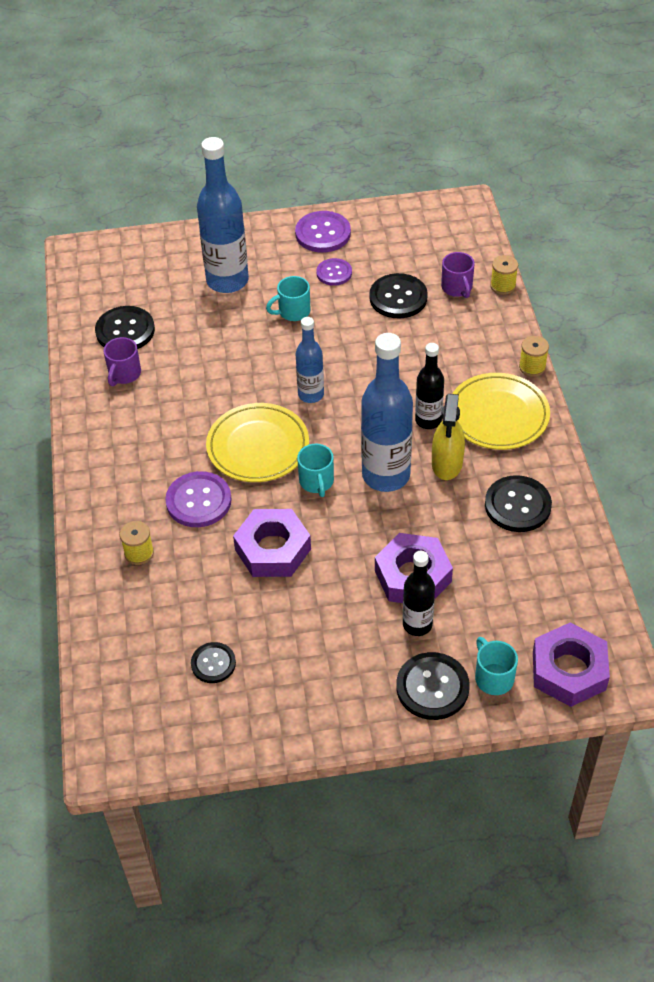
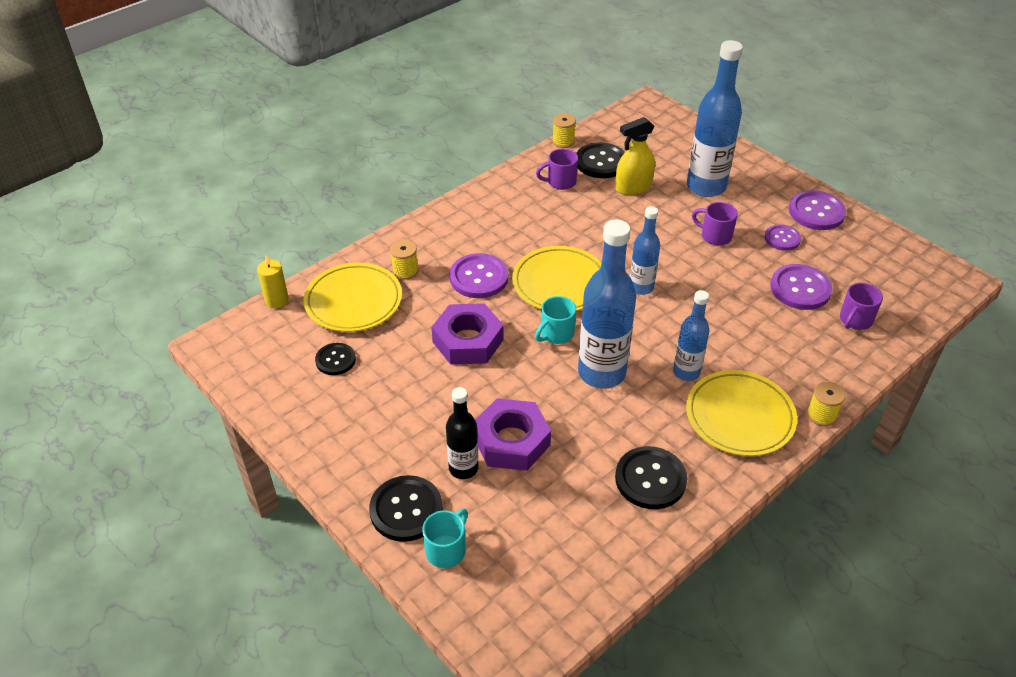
camera: 55 degrees right, 5 degrees down
(87, 679) = (277, 300): none -> yellow candle
(145, 614) = (353, 301): none -> yellow plate
(293, 312) = (715, 236): turquoise mug -> purple mug
(398, 298) = (800, 288): black button -> purple button
(428, 420) = (686, 372): black bottle -> blue bottle
(447, 463) = (651, 407): yellow spray bottle -> yellow spray bottle (633, 187)
(503, 286) = (894, 349): yellow spool -> yellow spool (563, 141)
(569, 670) = (495, 606): purple nut -> none

